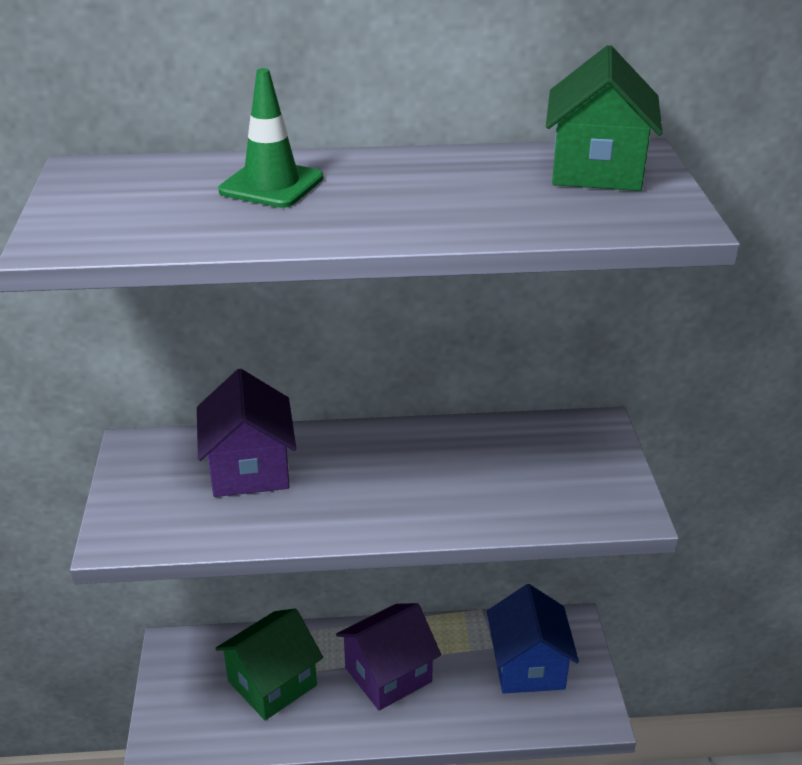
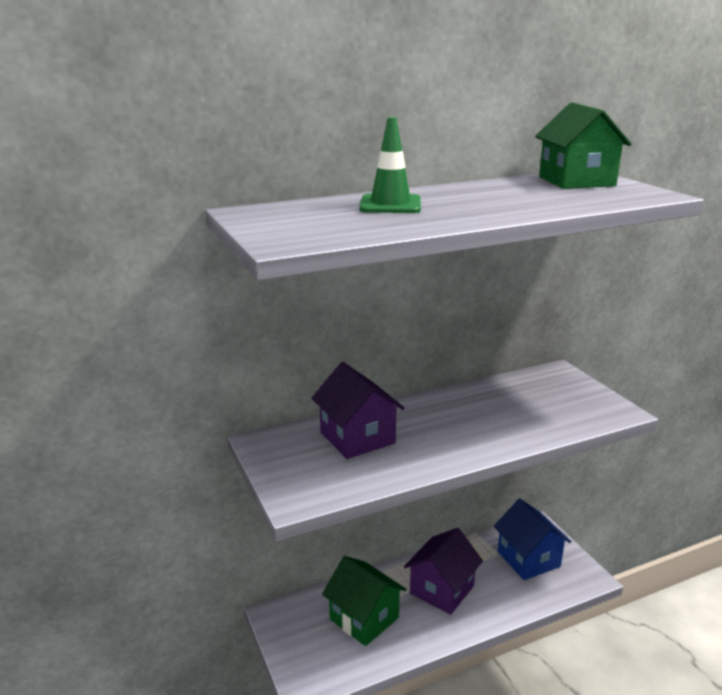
camera: 20 degrees left, 10 degrees down
(272, 683) = (364, 618): green house -> green house turned 75 degrees counterclockwise

